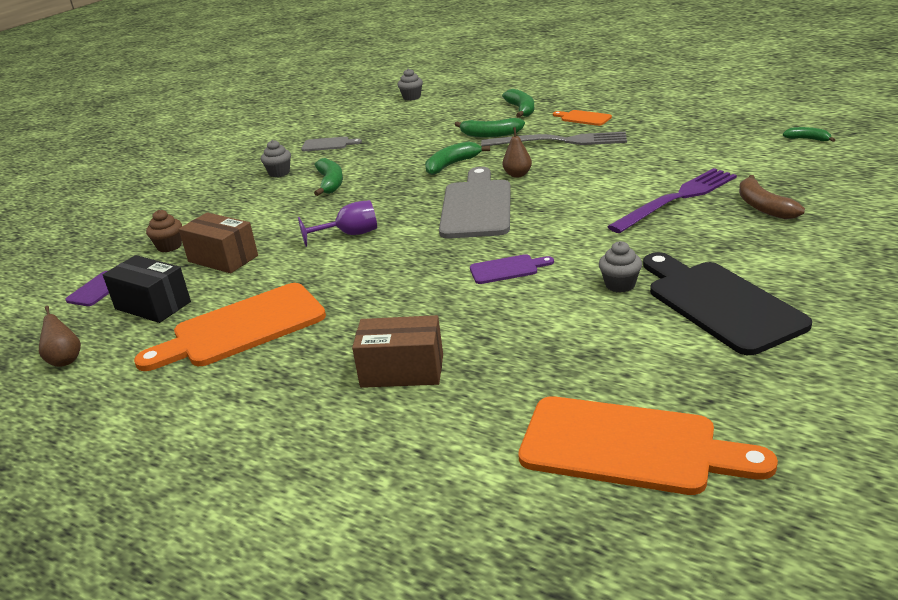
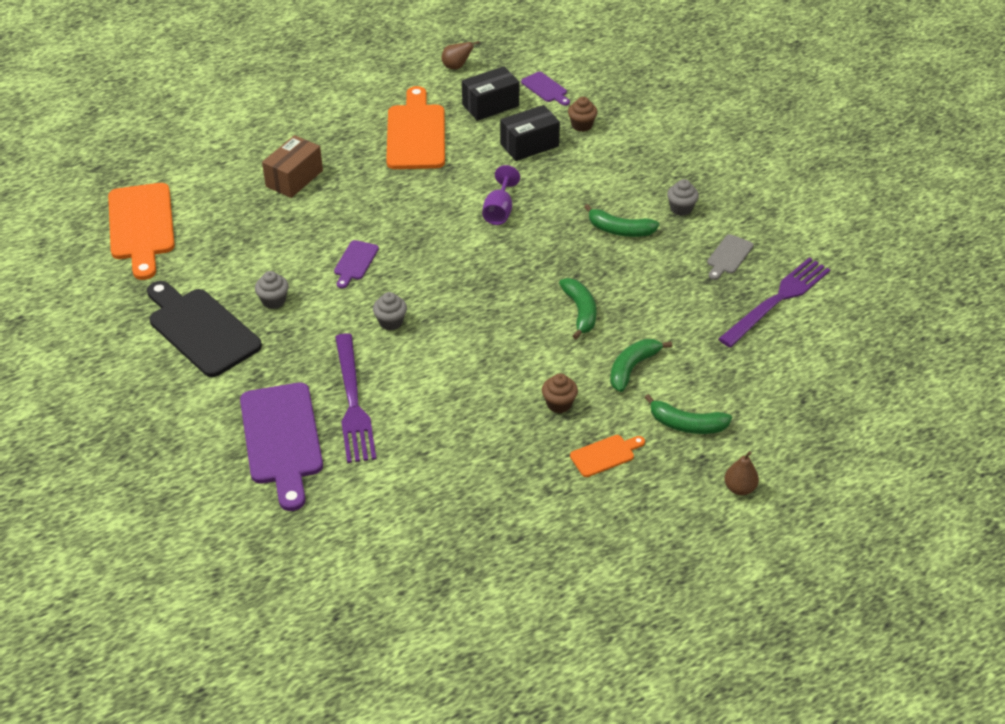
camera: 115 degrees right, 15 degrees up
(223, 258) = (529, 145): brown box -> black box
(364, 121) = (777, 300): none -> purple fork
(411, 97) = (829, 362): grey cupcake -> grey cupcake (391, 322)
(476, 206) = (473, 290): grey cutting board -> none
(517, 175) = (510, 340): brown pear -> brown pear (739, 488)
(559, 141) = (559, 404): grey fork -> brown cupcake
(628, 447) = (141, 226): orange cutting board -> orange cutting board turned 60 degrees counterclockwise
(720, 304) = (201, 329): black cutting board -> black cutting board turned 135 degrees counterclockwise
(763, 207) = (282, 439): brown banana -> purple cutting board
(808, 139) = (361, 571): green banana -> none

